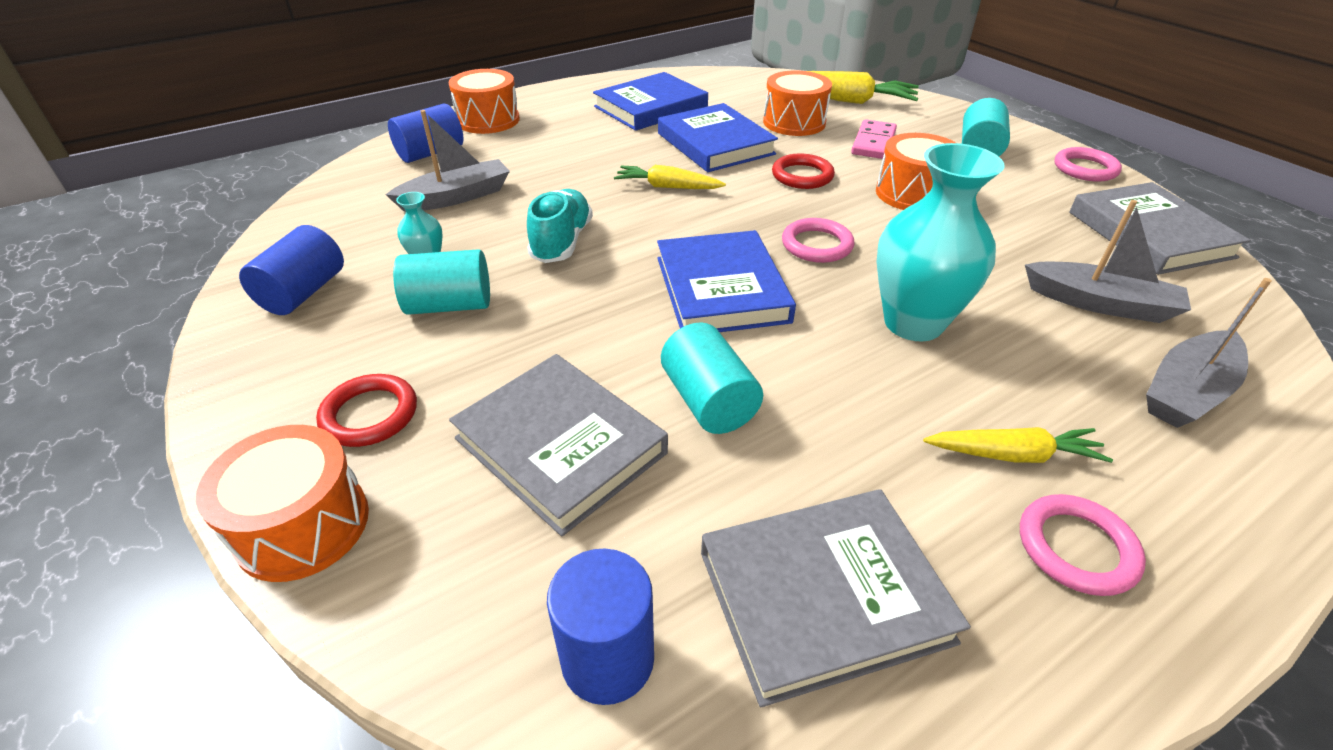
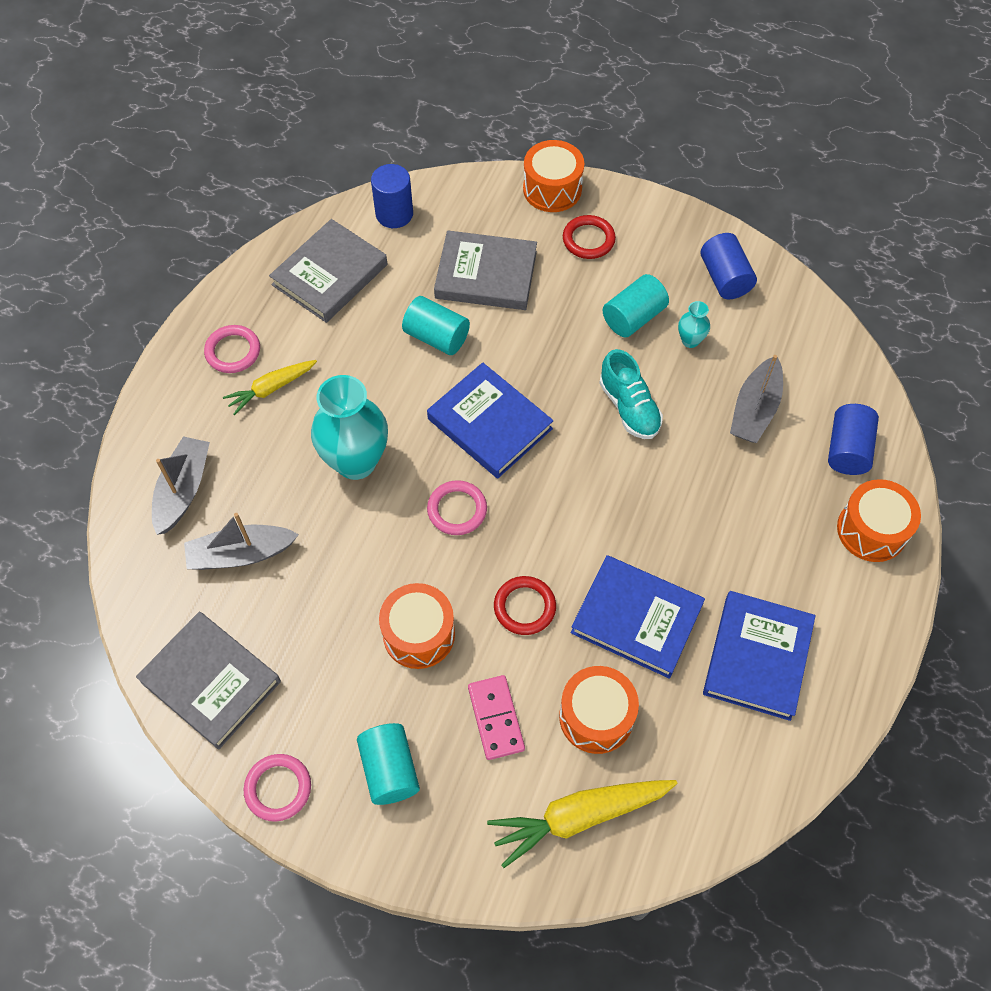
camera: 145 degrees right, 20 degrees up
(667, 187) = (618, 519): yellow carrot -> none

